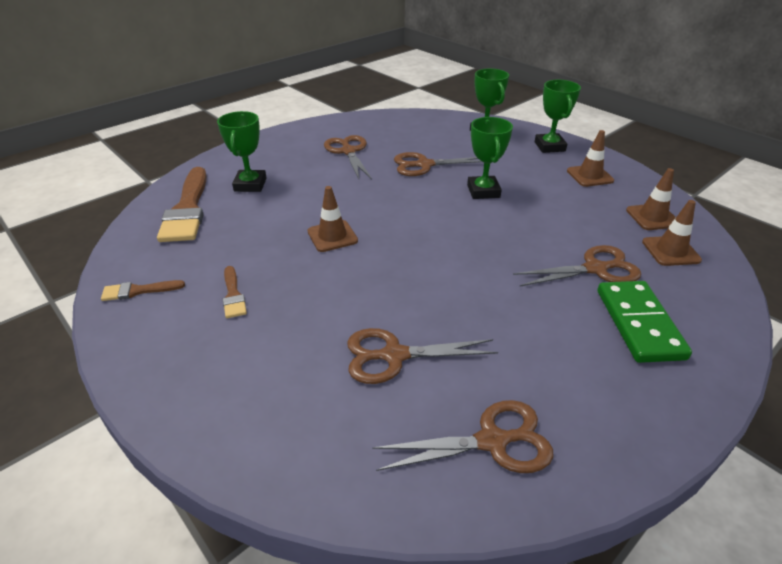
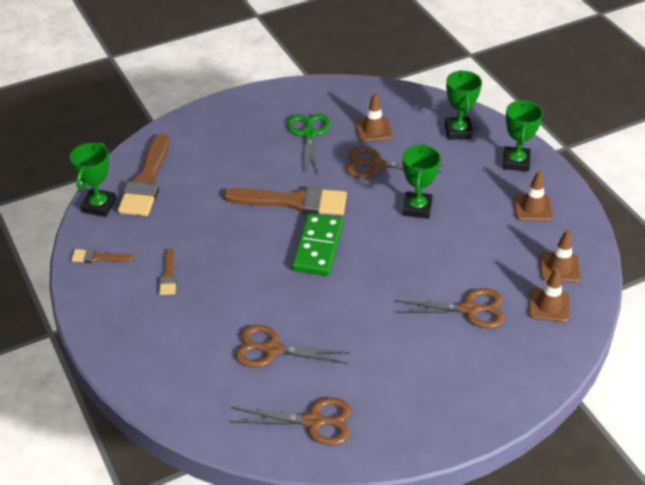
camera: 15 degrees right, 5 degrees up
(250, 184) = (206, 161): green trophy -> green trophy (99, 206)
(332, 236) = (261, 233): brown traffic cone -> brown traffic cone (373, 130)
(348, 151) = (309, 134): brown scissors -> green scissors
(356, 204) = (293, 202): none -> brown brush
(638, 323) = (472, 363): green domino -> green domino (317, 247)

